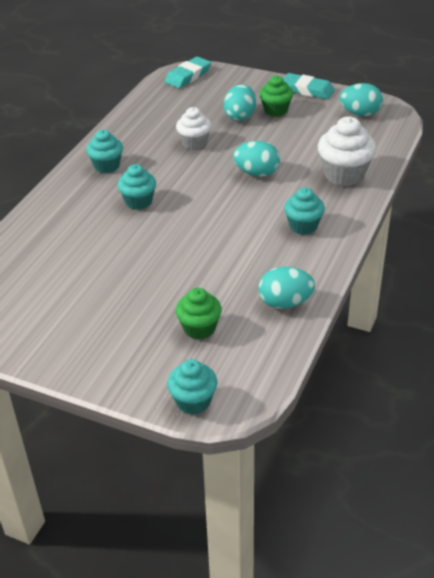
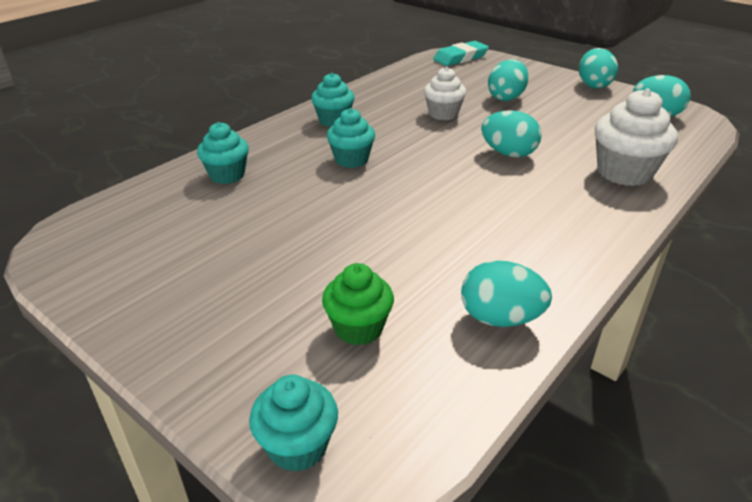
camera: 15 degrees right, 5 degrees down
(275, 110) = (550, 98): green cupcake -> none
(303, 226) = (554, 221): turquoise cupcake -> turquoise cupcake (227, 175)
(307, 90) = (593, 85): turquoise eraser -> turquoise egg

